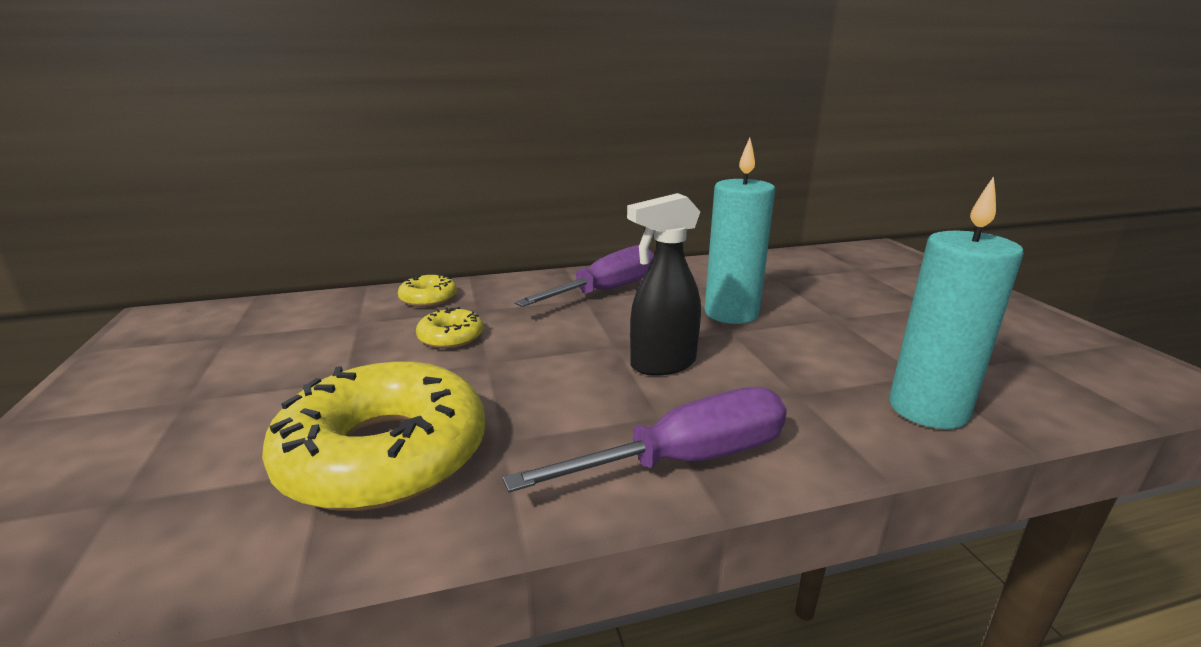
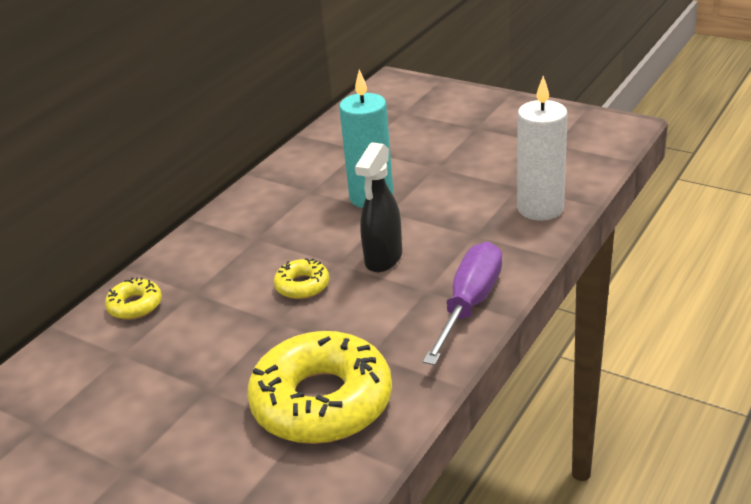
camera: 40 degrees left, 10 degrees up
(451, 337) = (218, 321): yellow donut -> yellow donut (302, 285)
(605, 291) = (261, 224): purple screwdriver -> none
(928, 409) = (540, 208): turquoise candle -> white candle

